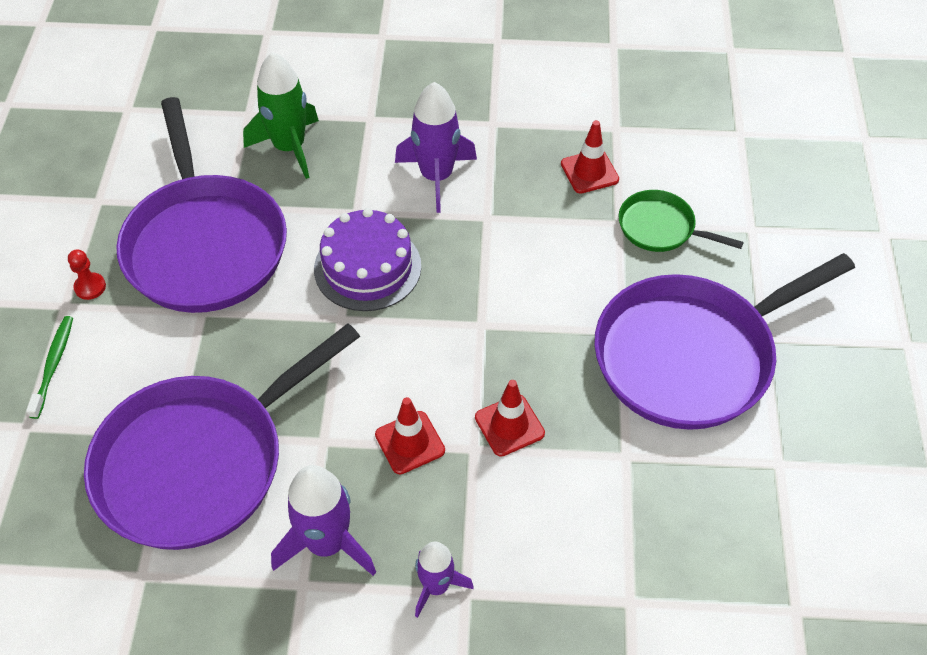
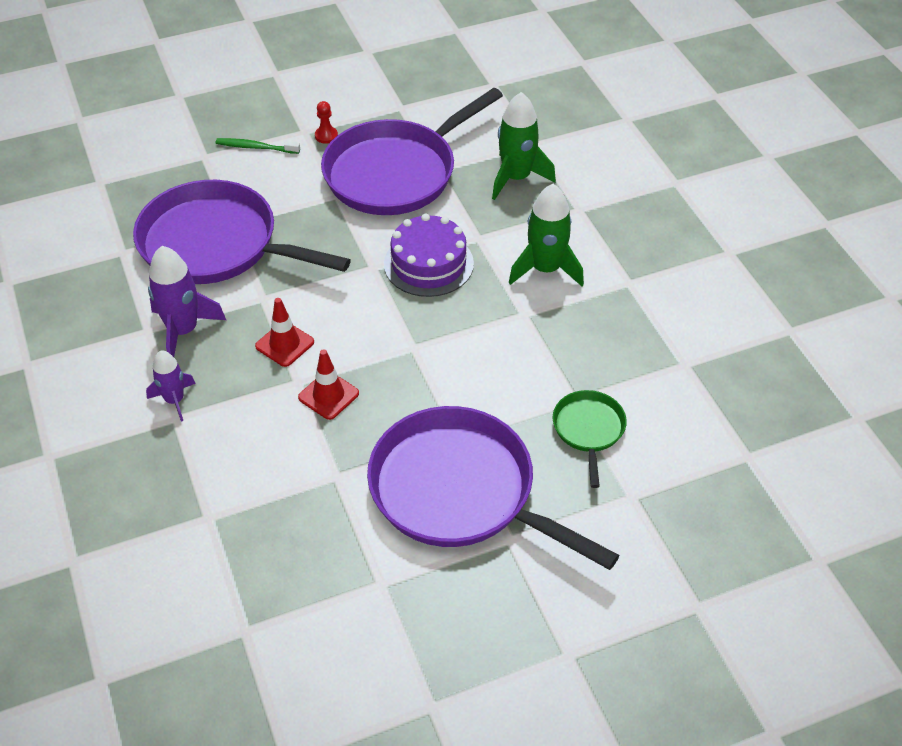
camera: 65 degrees right, 5 degrees down
(53, 365) = (256, 147): green toothbrush -> green toothbrush turned 150 degrees counterclockwise
(436, 177) = (545, 269): purple rocket -> green rocket
(589, 172) = (620, 362): red traffic cone -> none

